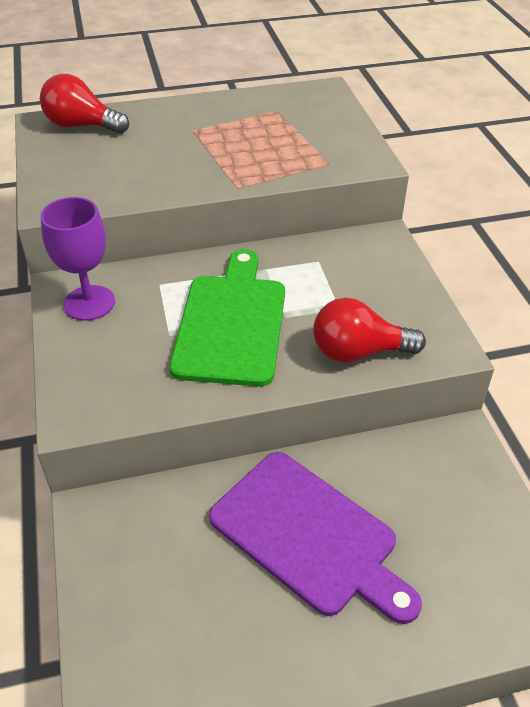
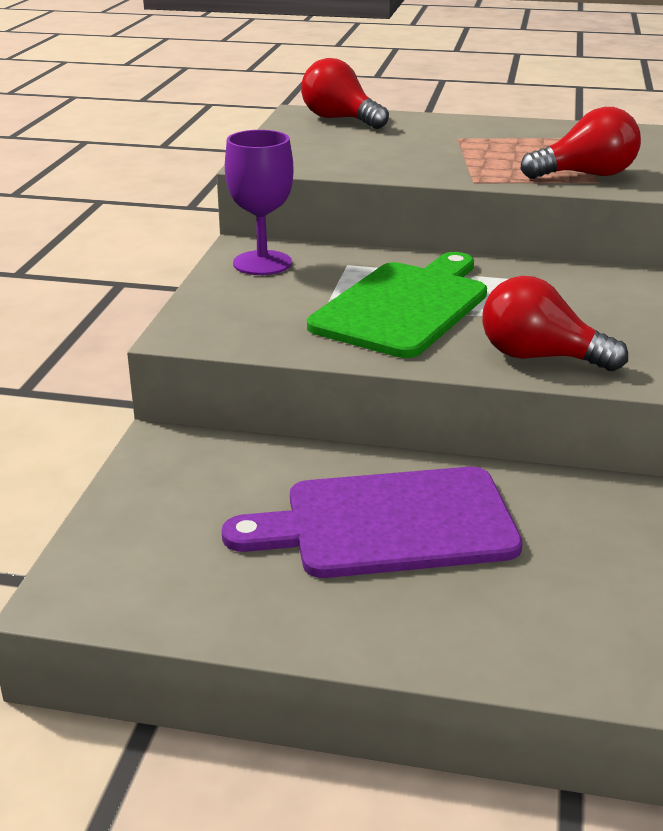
camera: 25 degrees right, 15 degrees down
(309, 535) = (388, 524): purple cutting board -> purple cutting board turned 105 degrees clockwise
(315, 158) = (586, 175): none -> red light bulb

